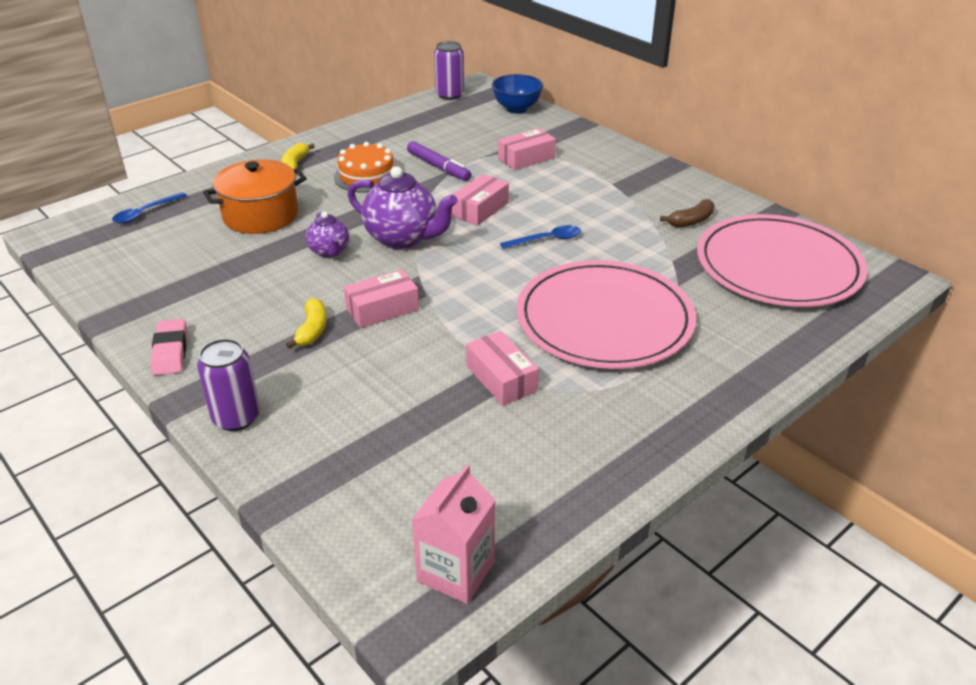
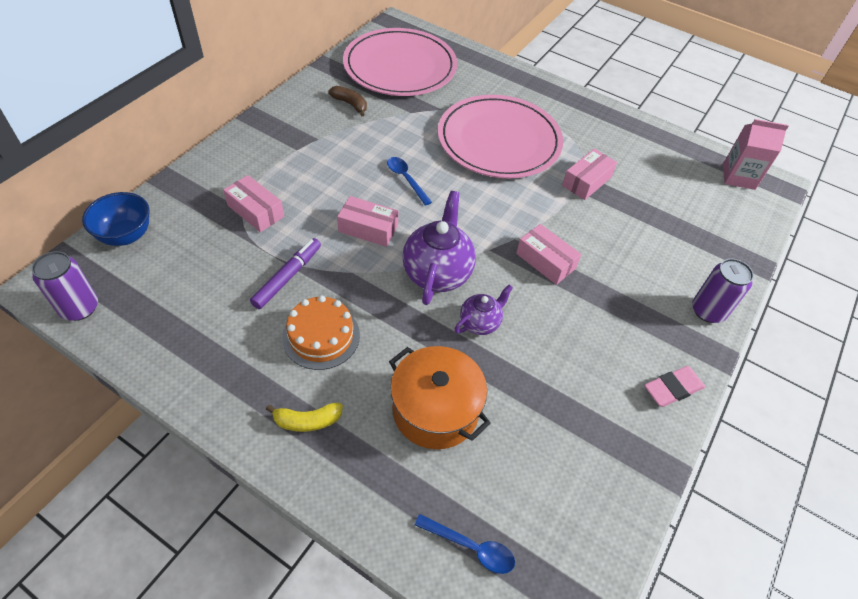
camera: 110 degrees left, 15 degrees up
(312, 330) = (594, 298): yellow banana -> none

